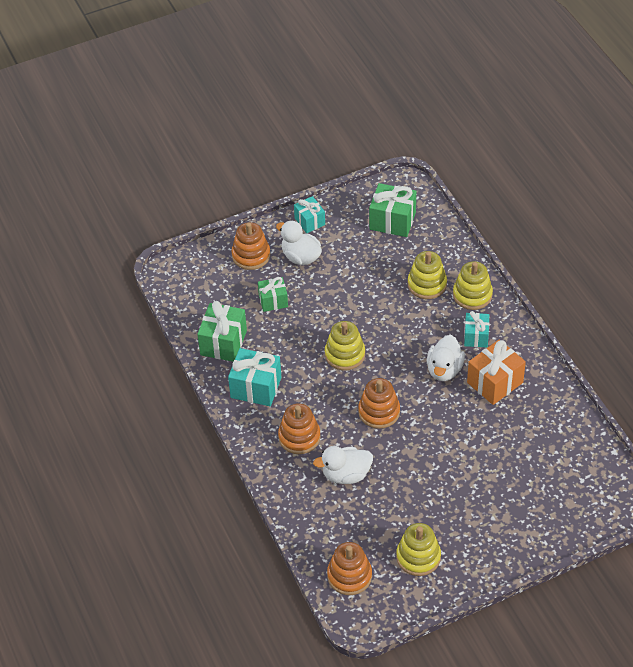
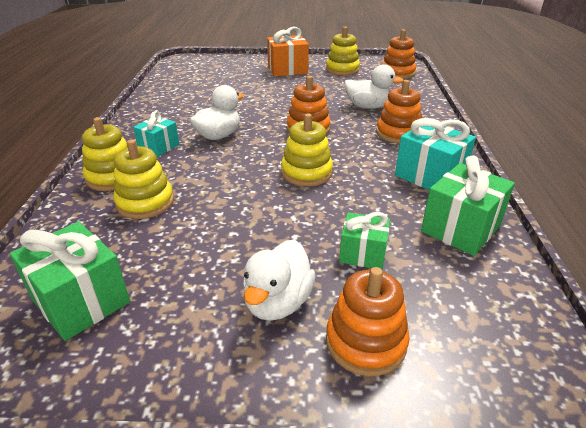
camera: 155 degrees left, 15 degrees down
(300, 257) = (278, 302): white duck -> white duck turned 45 degrees clockwise
(309, 221) = (211, 365): turquoise gift -> none
(495, 382) = (186, 118): orange gift -> orange gift (287, 70)

